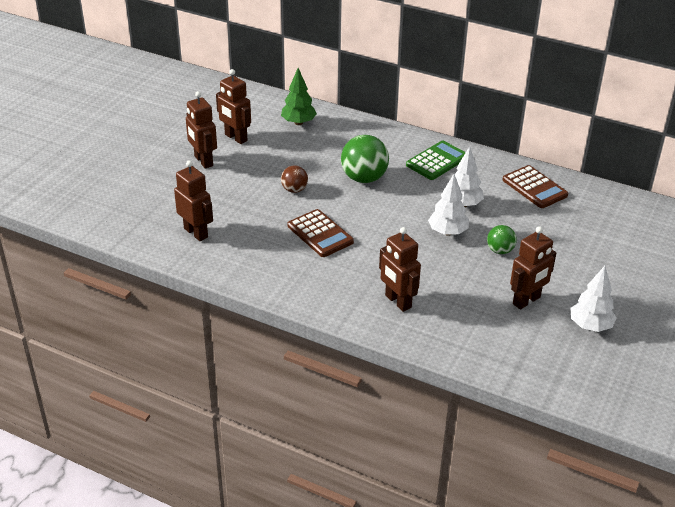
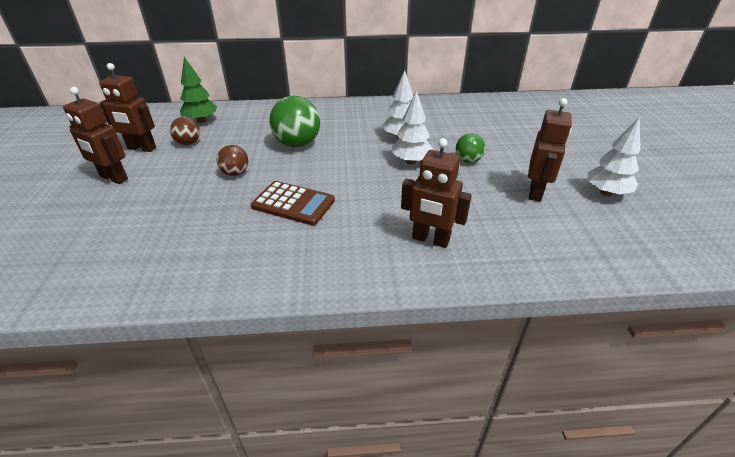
camera: 30 degrees left, 0 degrees up
(196, 233) = (141, 254): brown robot -> none
(274, 145) = (188, 143): none -> brown ball
(437, 161) = (349, 115): green calculator -> none
(534, 187) = (441, 110): brown calculator -> none

